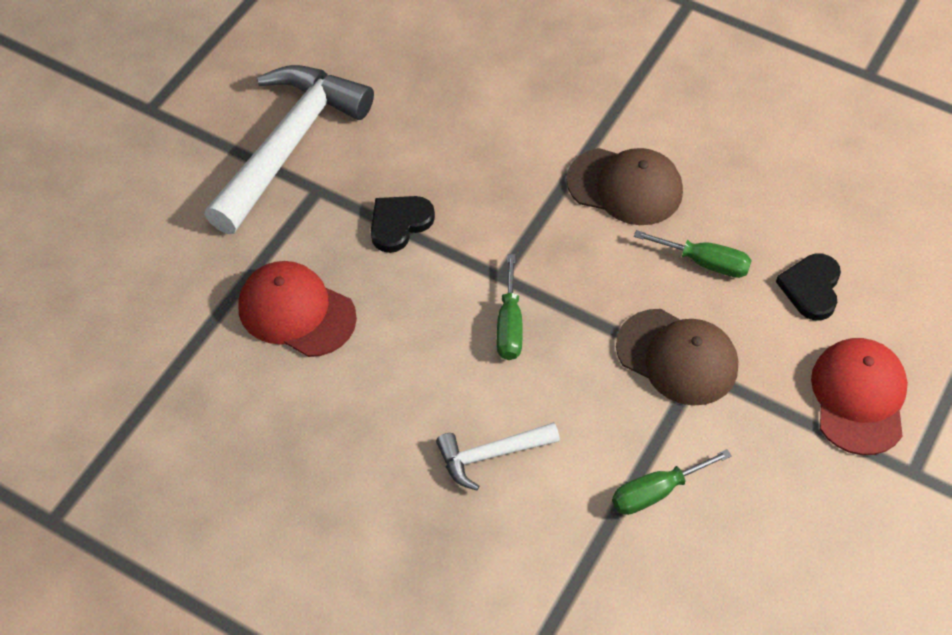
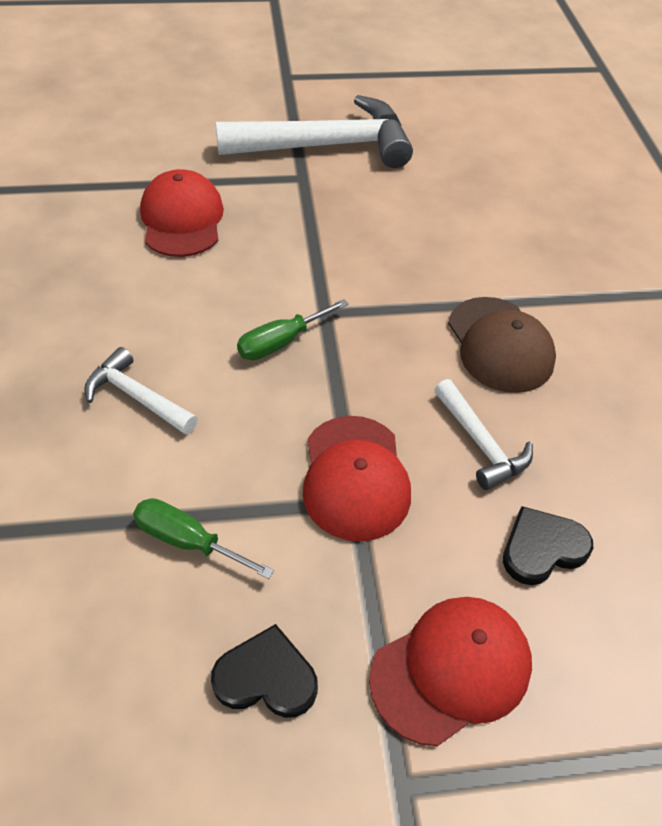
camera: 50 degrees right, 5 degrees down
(399, 224) = (316, 232): black heart -> black heart (266, 677)
(677, 357) = (355, 477): brown cap -> red cap
(705, 263) = (481, 444): green screwdriver -> white hammer

